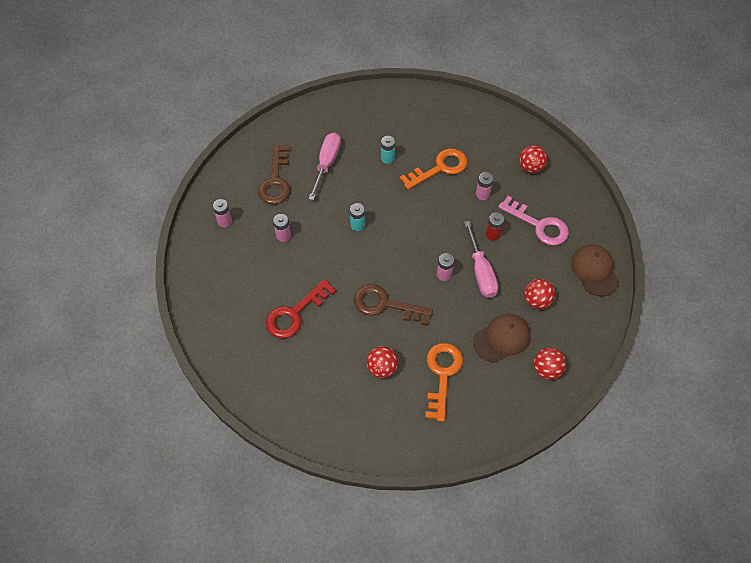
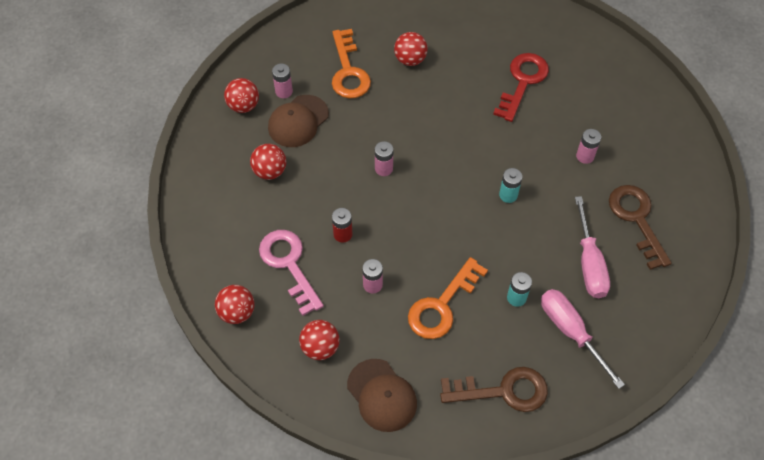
camera: 160 degrees right, 0 degrees up
(224, 221) = (661, 152): pink battery -> pink battery (284, 91)
(385, 305) = (434, 118): brown key -> brown key (503, 391)
(481, 272) = (342, 184): pink screwdriver -> pink screwdriver (570, 331)
(539, 225) = (289, 265): pink key -> pink key turned 45 degrees clockwise
(583, 205) = (237, 312): none -> red ball
(594, 271) = (209, 226): brown cap -> brown cap (382, 395)

